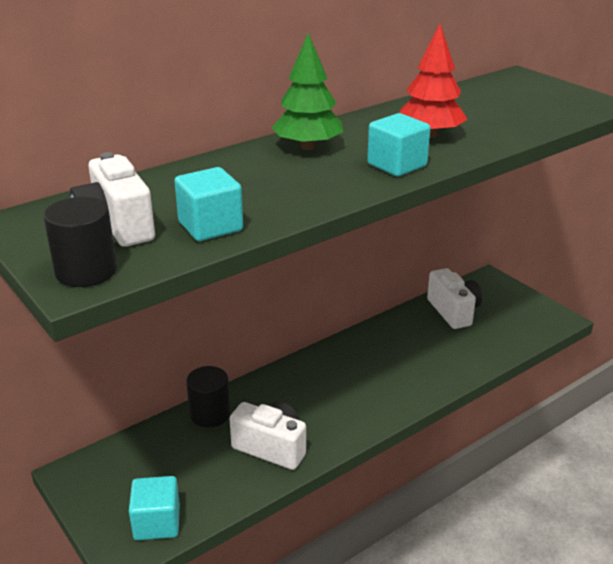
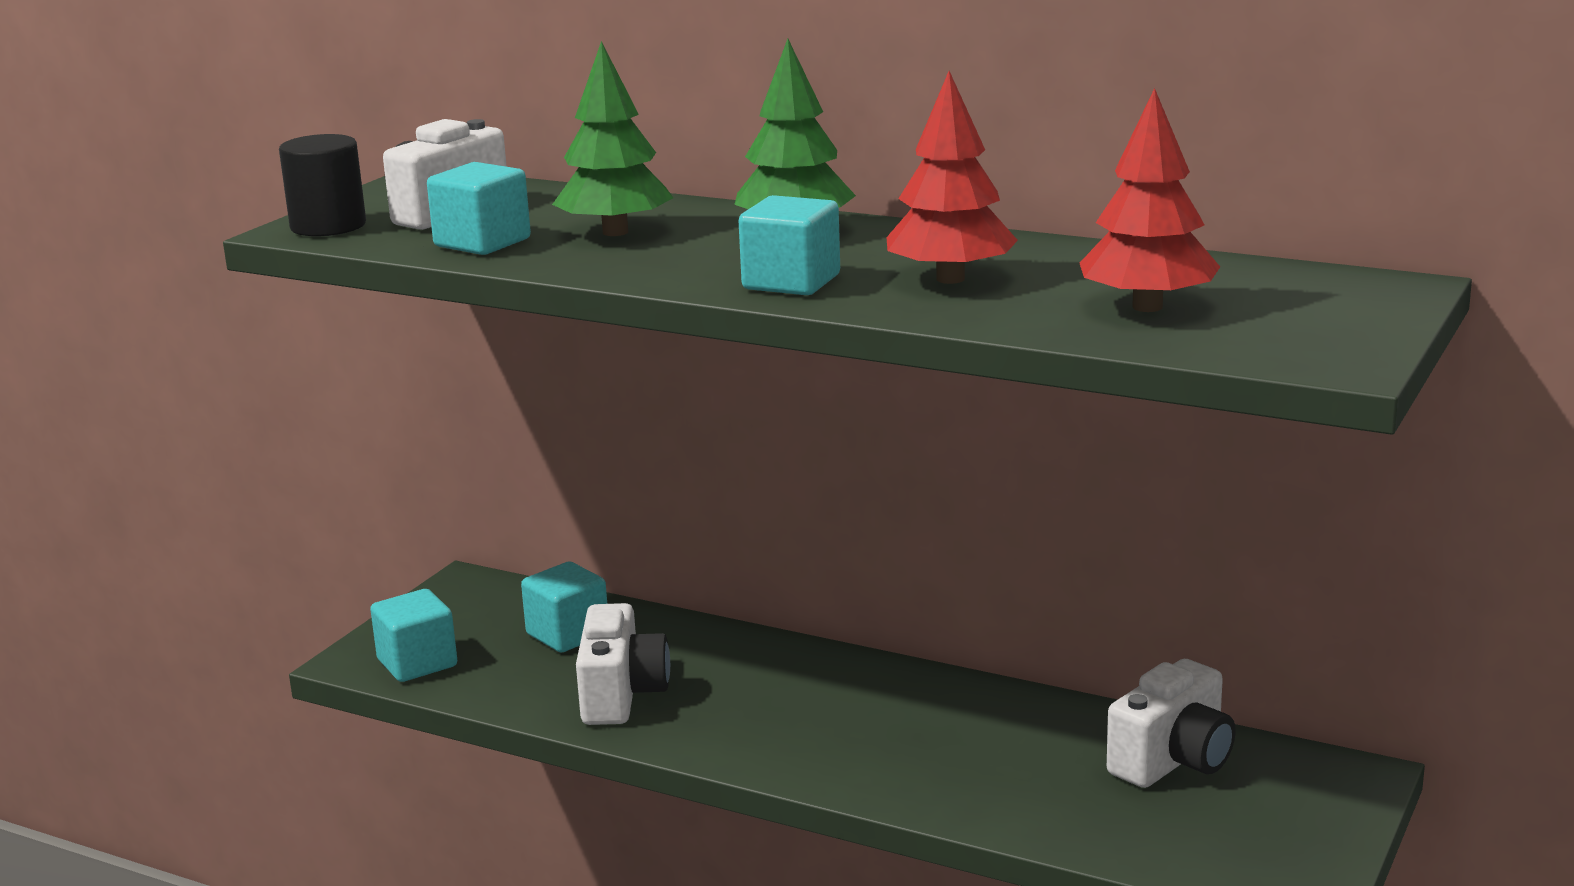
camera: 65 degrees right, 10 degrees down
(183, 448) = (568, 634): none -> turquoise cube
(210, 414) = (655, 629): black cylinder -> none
(244, 186) = (615, 232): none -> green tree
(508, 113) = (1147, 307): none -> red tree

